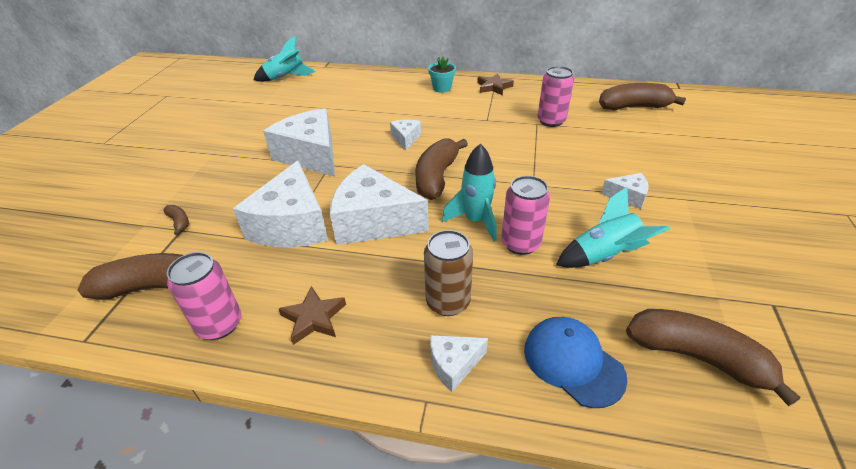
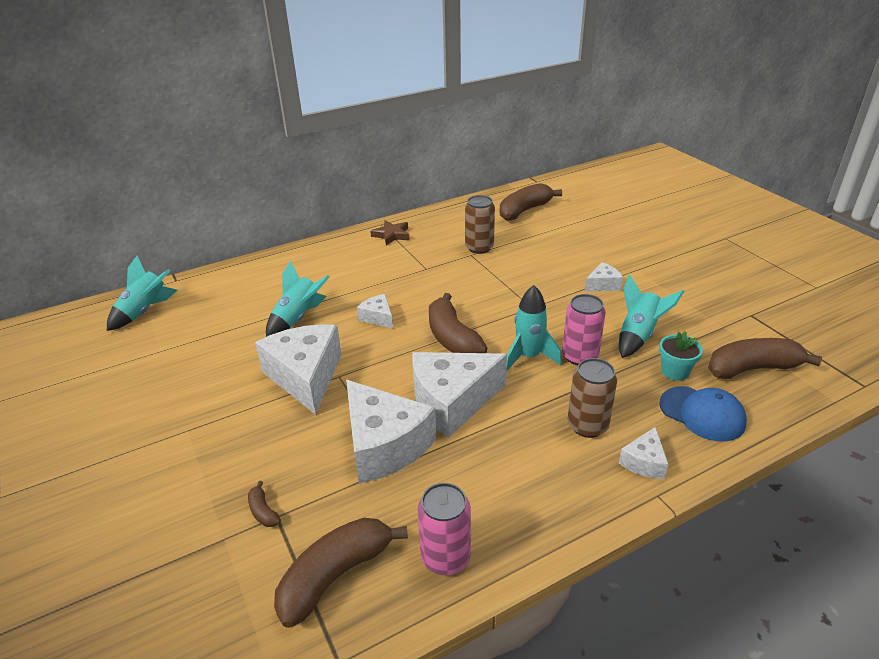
camera: 40 degrees left, 5 degrees down
(179, 222) = (263, 511): brown banana -> brown banana turned 135 degrees counterclockwise
(311, 155) = (306, 376): white cheese -> white cheese turned 60 degrees clockwise
(313, 318) = (513, 500): brown star -> none
(357, 117) = (298, 318): none -> turquoise rocket
(442, 88) = (344, 255): turquoise flower pot -> turquoise flower pot (675, 371)
(551, 121) = (479, 248): pink can -> brown can
(573, 362) = (702, 413): blue cap -> blue cap turned 150 degrees counterclockwise

